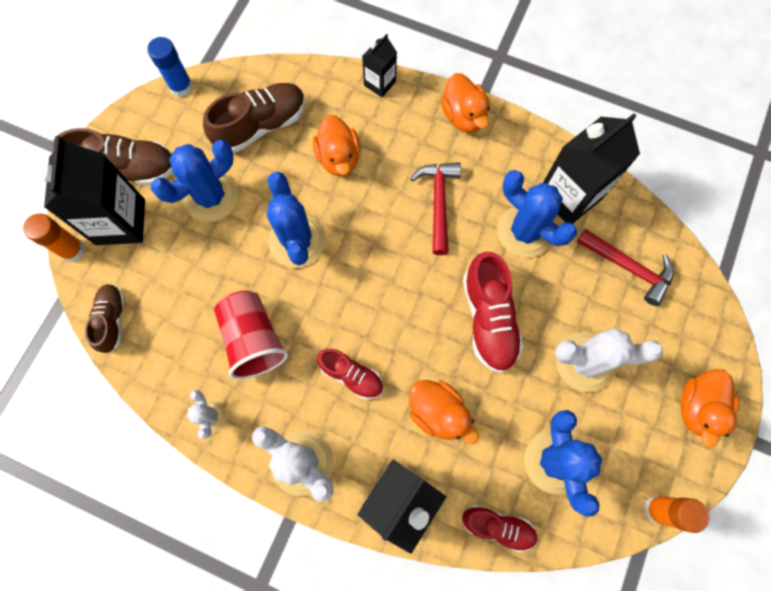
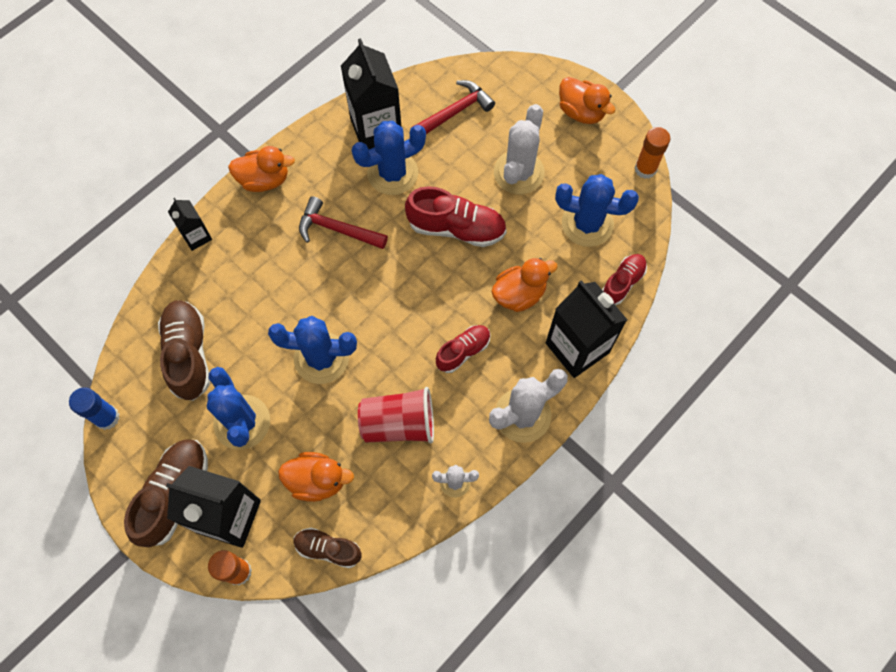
camera: 70 degrees left, 5 degrees down
(338, 158) = (255, 296): orange duck -> orange duck (317, 480)

